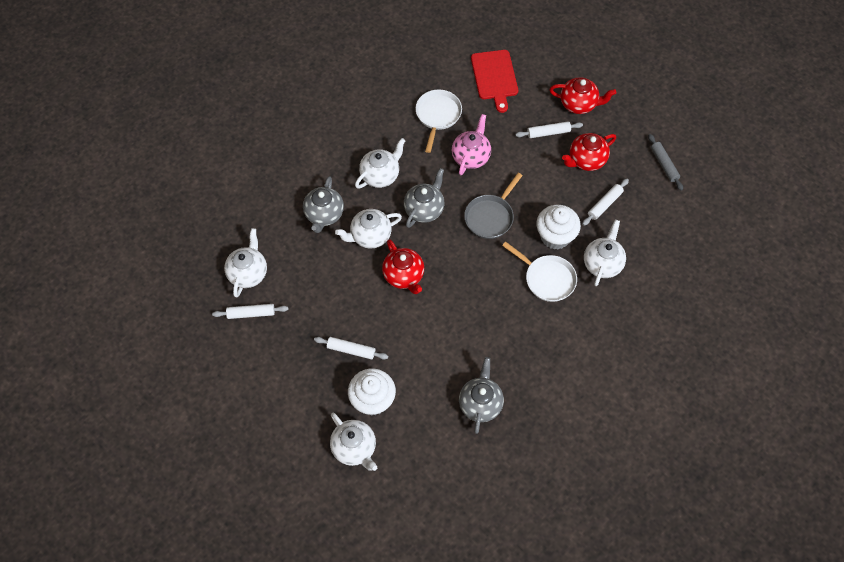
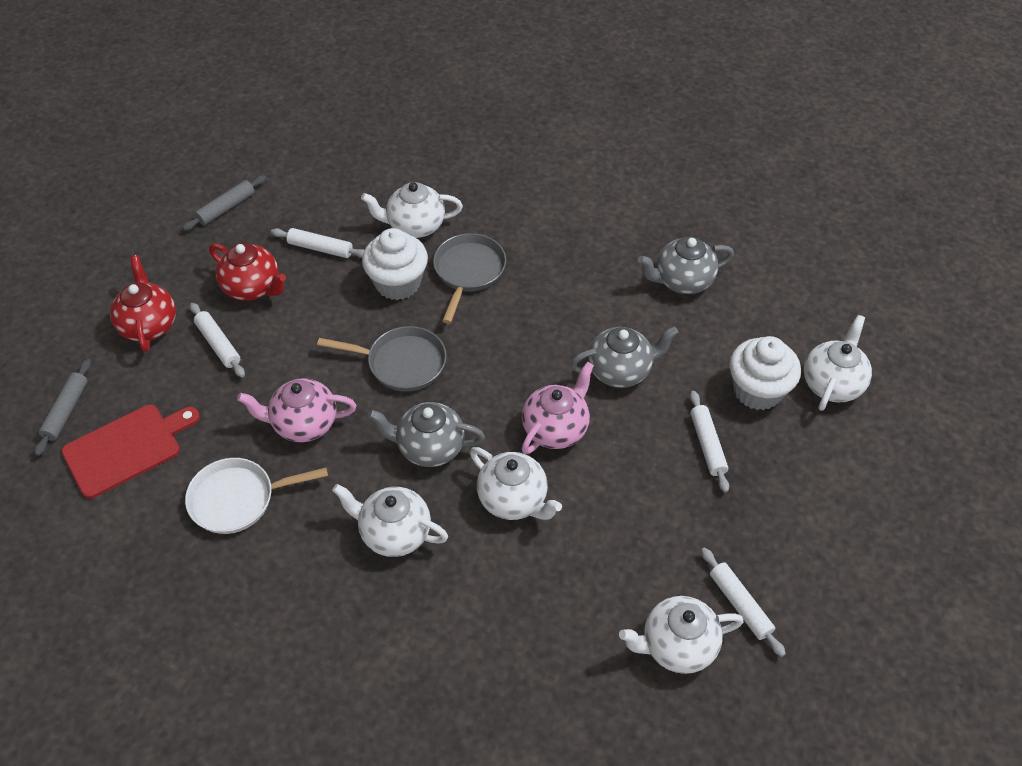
camera: 115 degrees left, 10 degrees down
(324, 215) = (510, 582): grey teapot -> grey teapot (620, 371)
(404, 276) = (556, 428): red teapot -> pink teapot
(533, 57) = (66, 411): none -> grey rolling pin
(547, 278) = (468, 272): white pan -> grey pan

